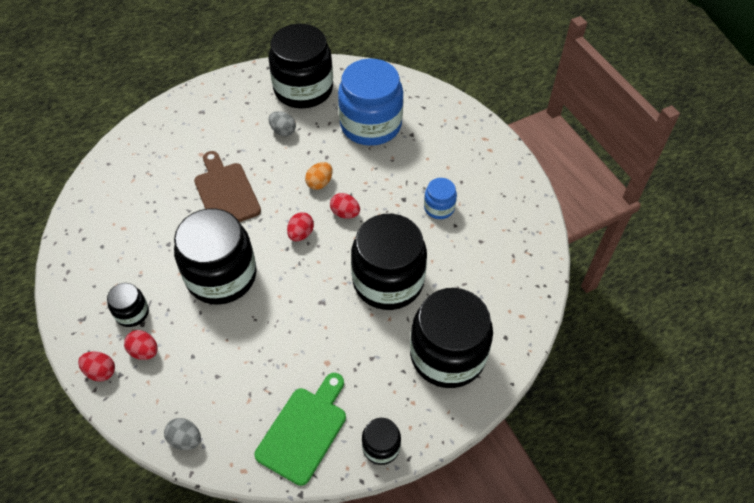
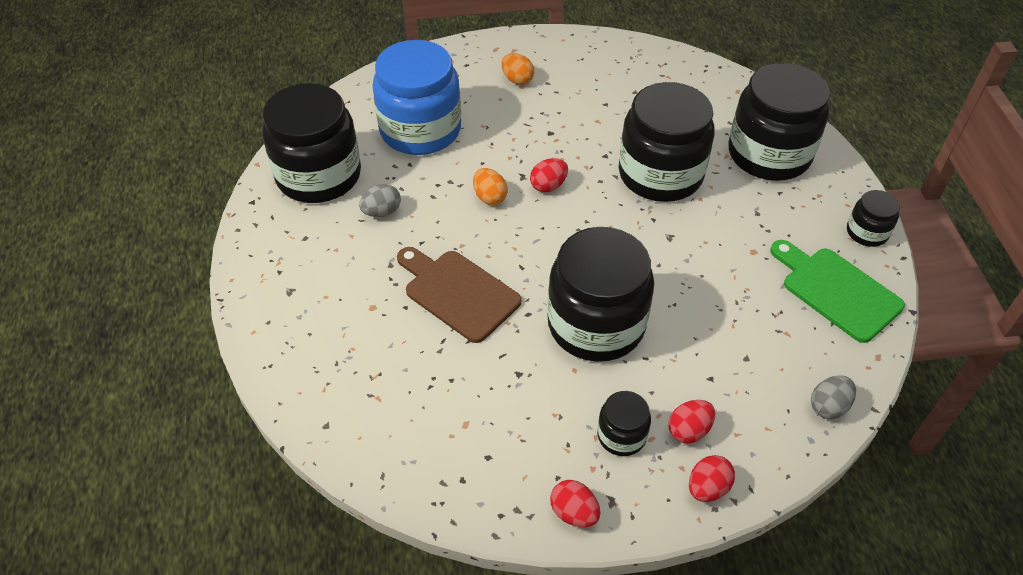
camera: 70 degrees left, 5 degrees down
(226, 192) = (458, 292): brown cutting board -> brown cutting board turned 45 degrees clockwise
(301, 234) = (562, 232): red egg -> red egg (574, 512)
(439, 207) = (576, 109): blue jar -> none
(454, 162) = (517, 80): none -> orange egg

